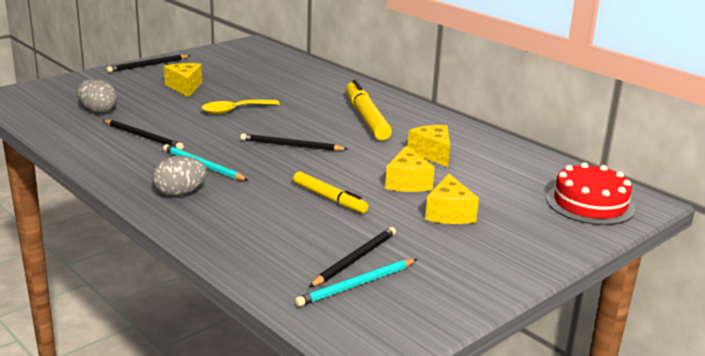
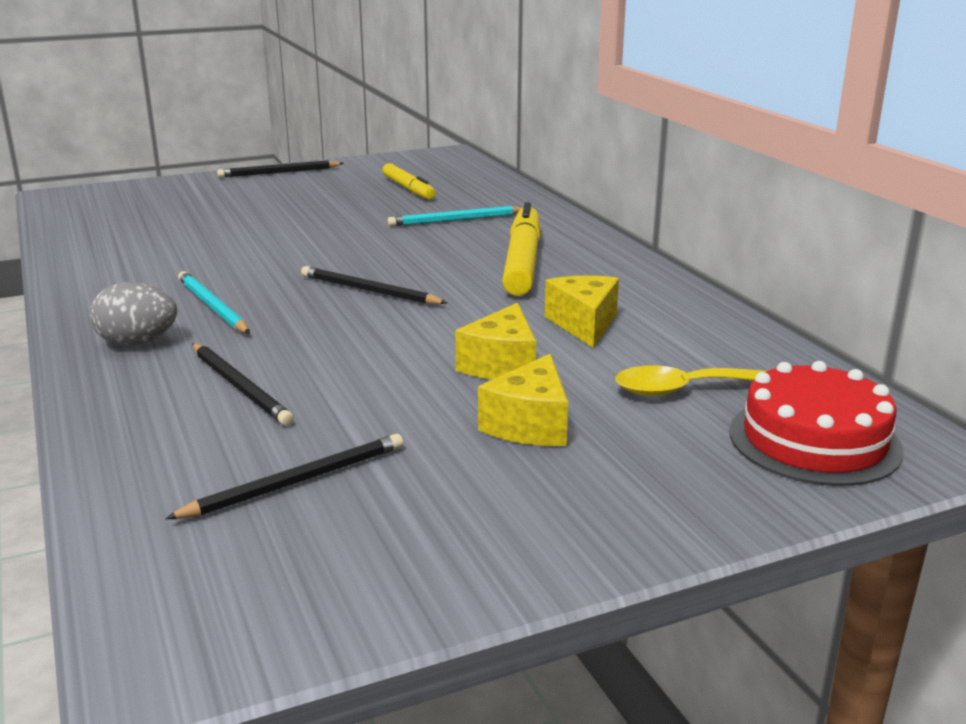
camera: 20 degrees right, 0 degrees up
(98, 111) = (152, 223): grey egg -> none
(143, 137) = (174, 260): black pencil -> black pencil (240, 387)
(184, 87) = (298, 202): yellow cheese -> none
(234, 110) = (335, 236): yellow spoon -> yellow spoon (685, 389)
(329, 198) = (351, 375): yellow marker -> yellow marker (408, 188)
(356, 285) = (255, 528): turquoise pencil -> turquoise pencil (456, 220)

